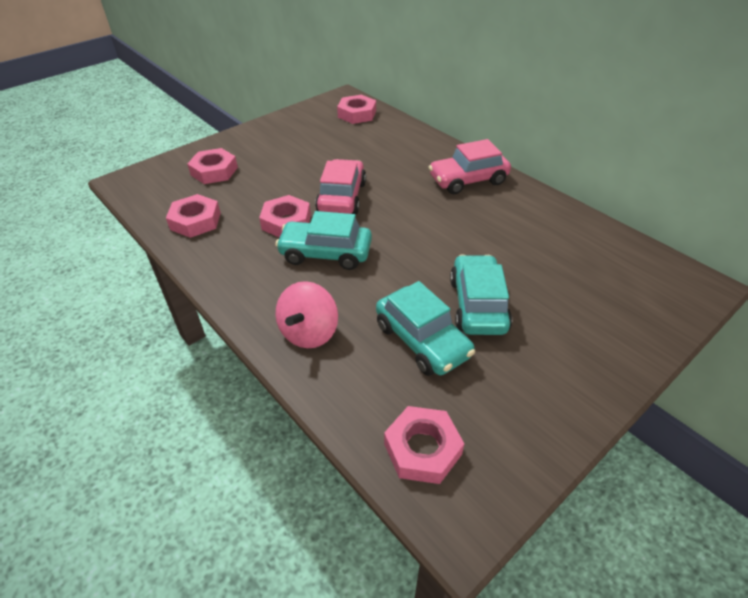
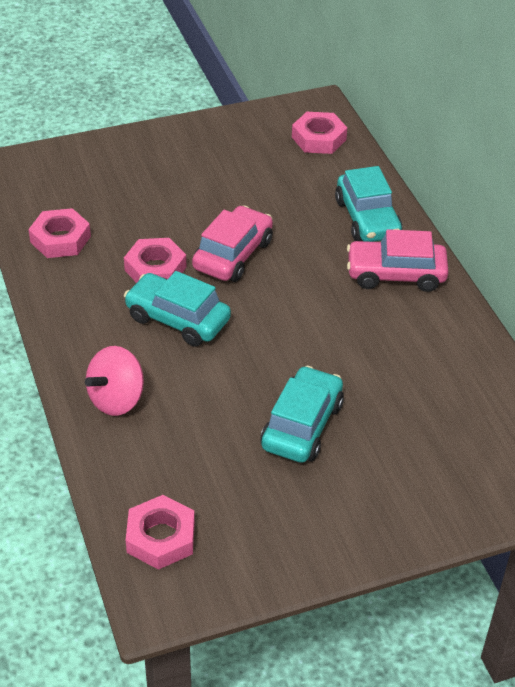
camera: 20 degrees right, 0 degrees up
(214, 171) = (107, 178): pink nut -> none
(422, 340) = (221, 443): turquoise car -> turquoise car (367, 219)

